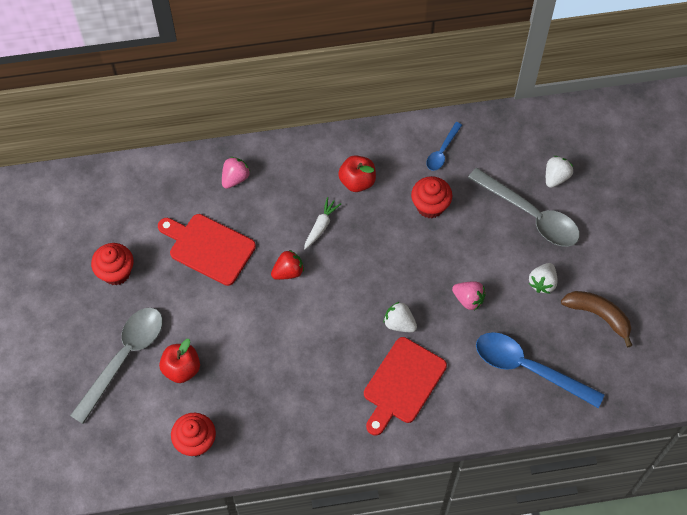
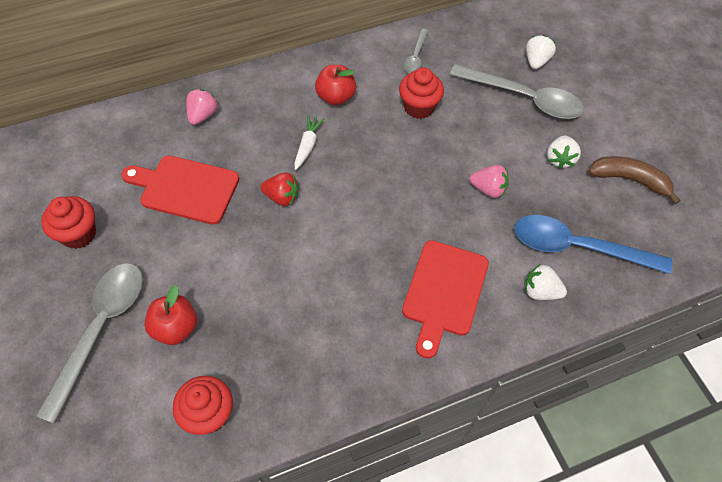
camera: 15 degrees left, 5 degrees down
(288, 271) = (282, 197): red strawberry -> red strawberry turned 60 degrees clockwise
(399, 323) = (421, 227): white strawberry -> white strawberry (540, 291)
(442, 151) = (415, 57): blue spoon -> grey spoon

